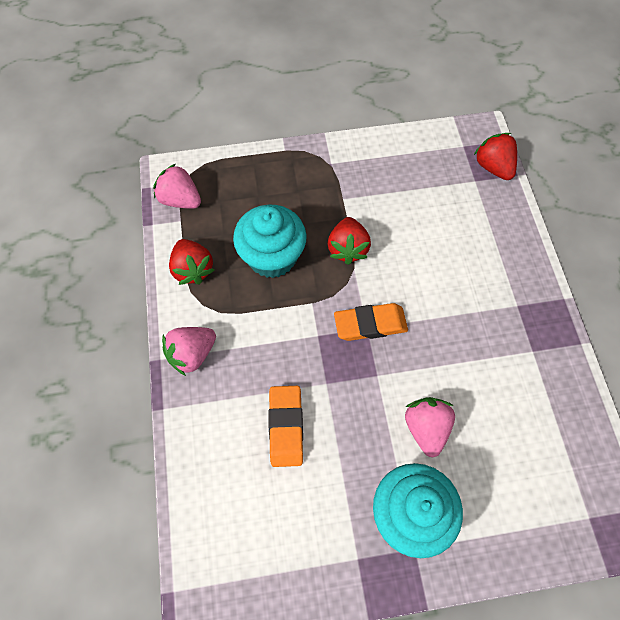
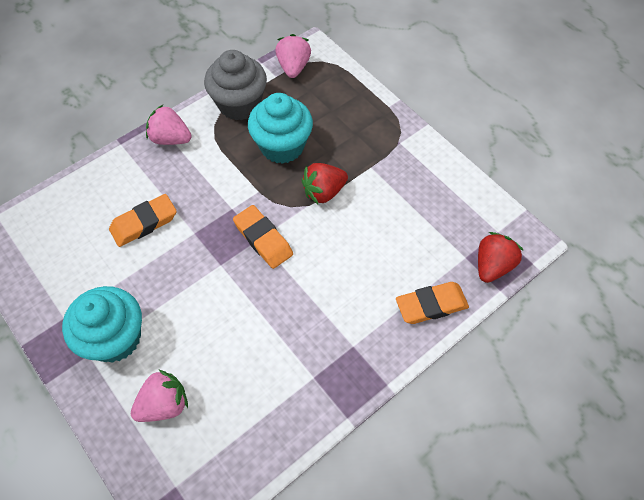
camera: 60 degrees right, 5 degrees down
(193, 269) = (239, 104): red strawberry -> grey cupcake
(426, 428) = (192, 320): pink strawberry -> pink strawberry (164, 404)
(507, 228) = (431, 305): none -> orange eraser

